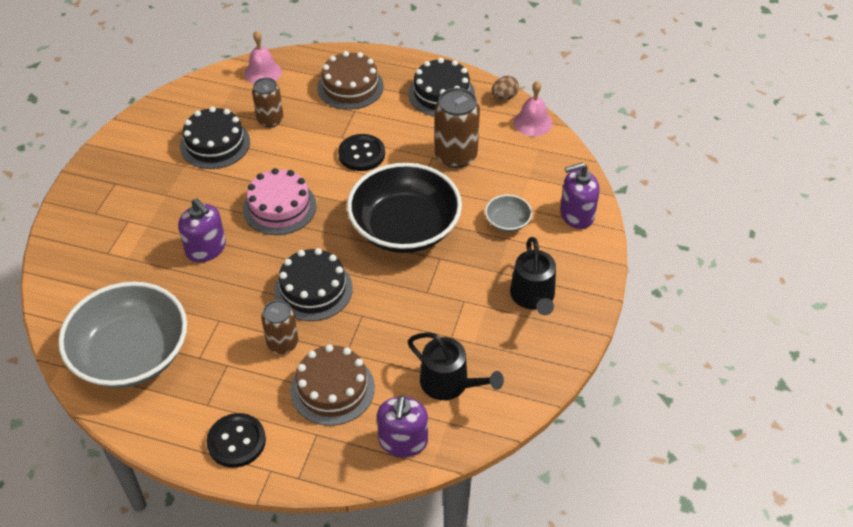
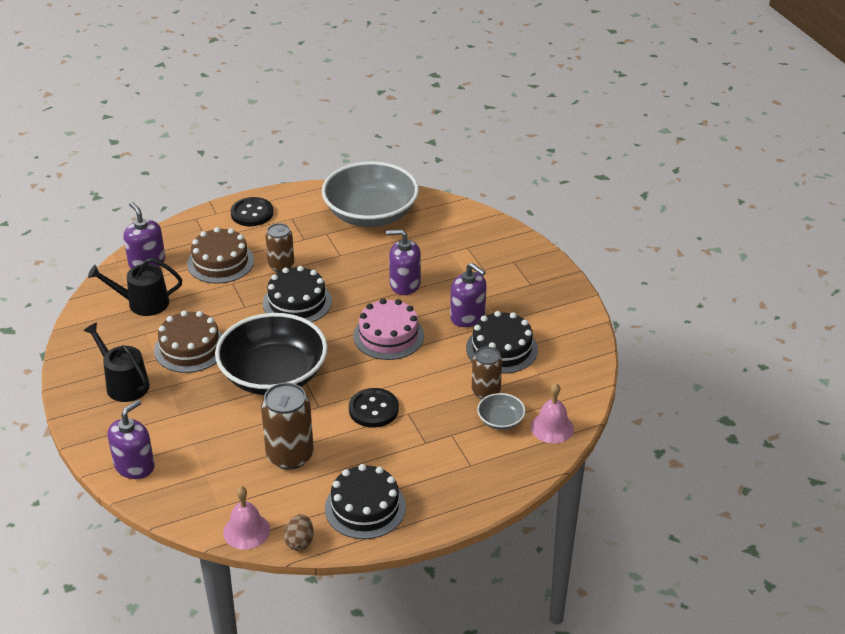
camera: 140 degrees right, 10 degrees down
(200, 185) = (467, 316): none -> purple soap dispenser
(350, 86) = (457, 462): brown cake -> brown cake (190, 348)
(507, 221) = (192, 426): grey bowl -> grey bowl (500, 420)

